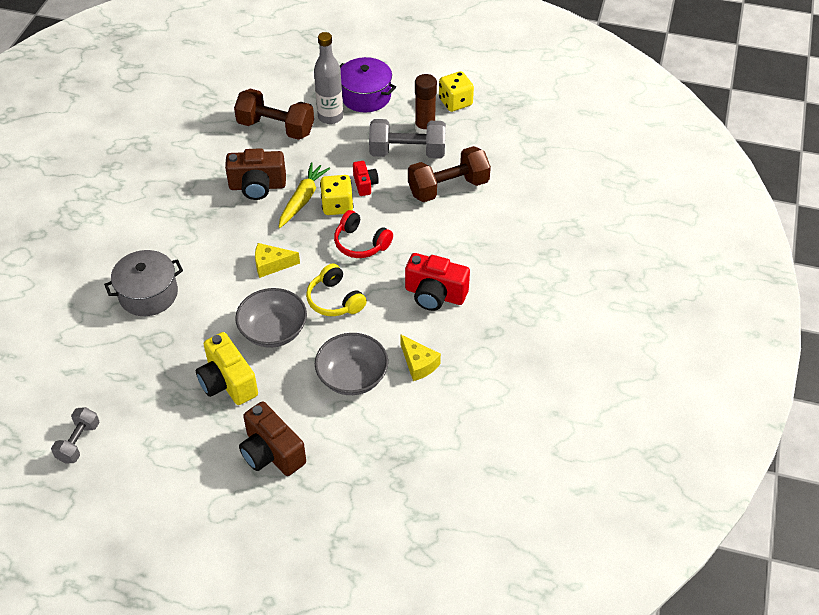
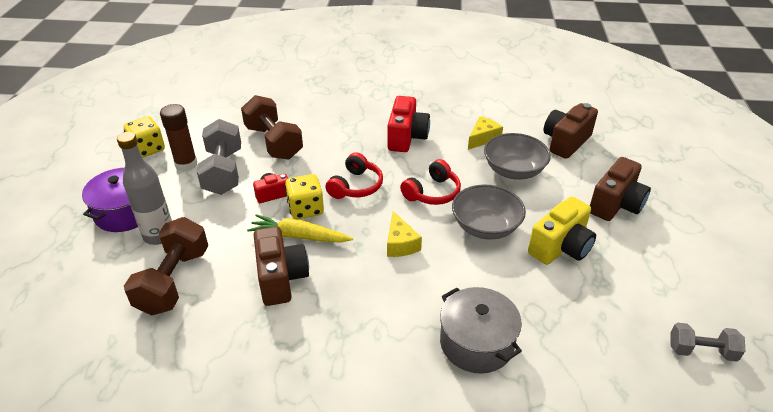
camera: 100 degrees left, 10 degrees down
(335, 300) = (432, 193): yellow headphones -> red headphones
(393, 445) = (565, 142): none -> brown camera

